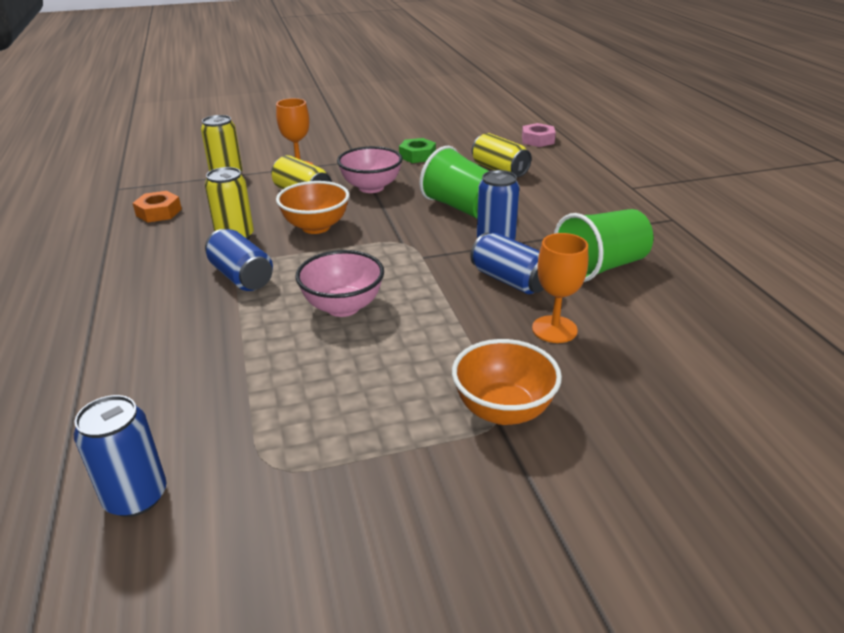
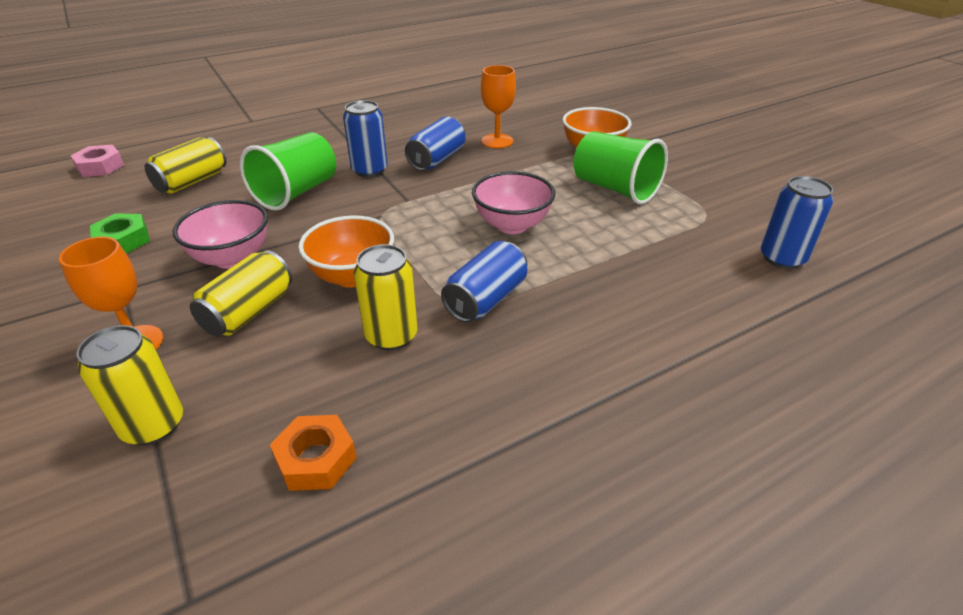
camera: 105 degrees left, 5 degrees up
(600, 267) = (404, 130): green cup -> green cup (614, 189)

